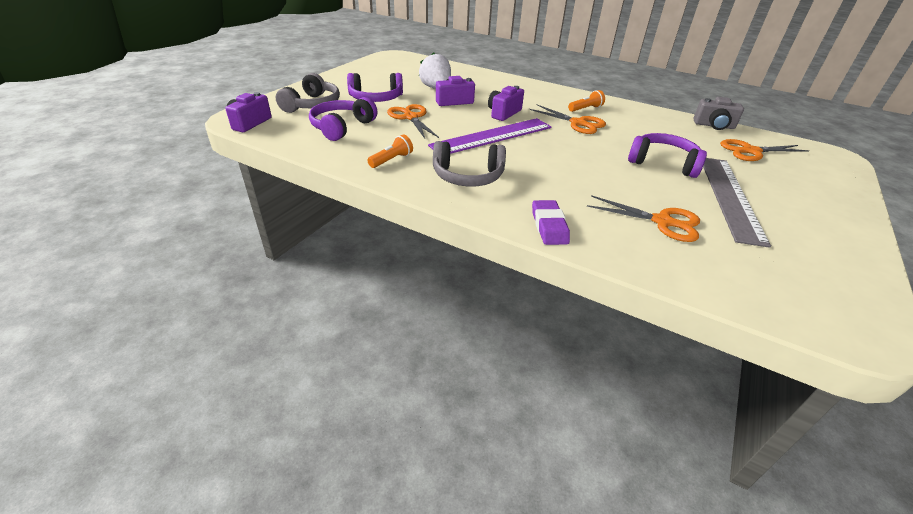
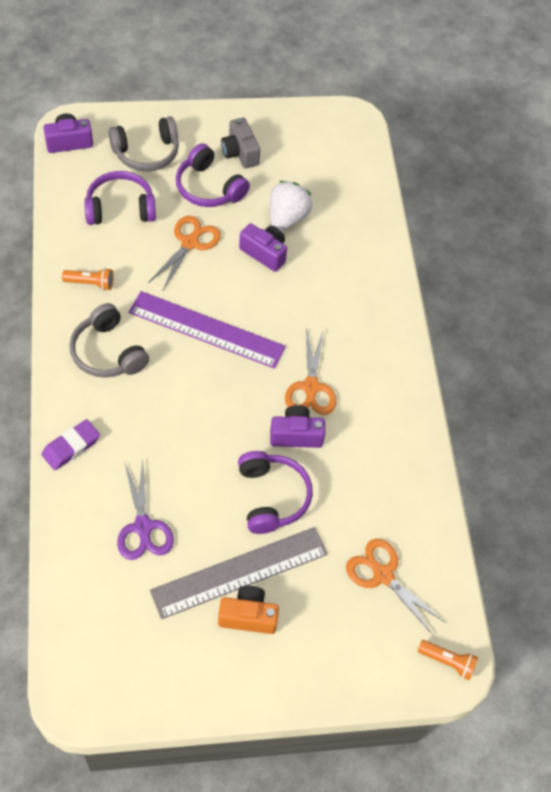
camera: 50 degrees right, 20 degrees up
(503, 113) = (275, 311): purple camera -> purple camera (296, 435)
(585, 109) = (363, 378): orange flashlight -> orange flashlight (448, 662)
(662, 222) = (143, 527): orange scissors -> purple scissors
(714, 126) = (434, 523): grey camera -> grey camera (240, 152)
(775, 208) = (248, 616): none -> orange camera

